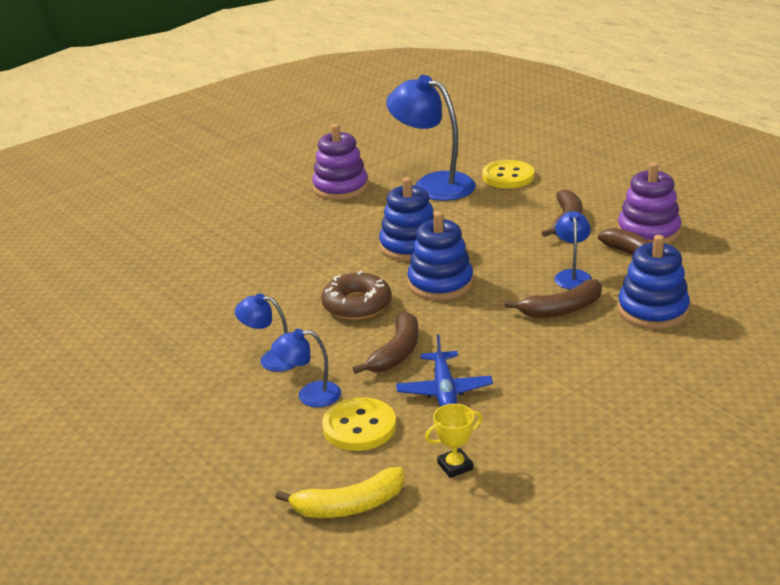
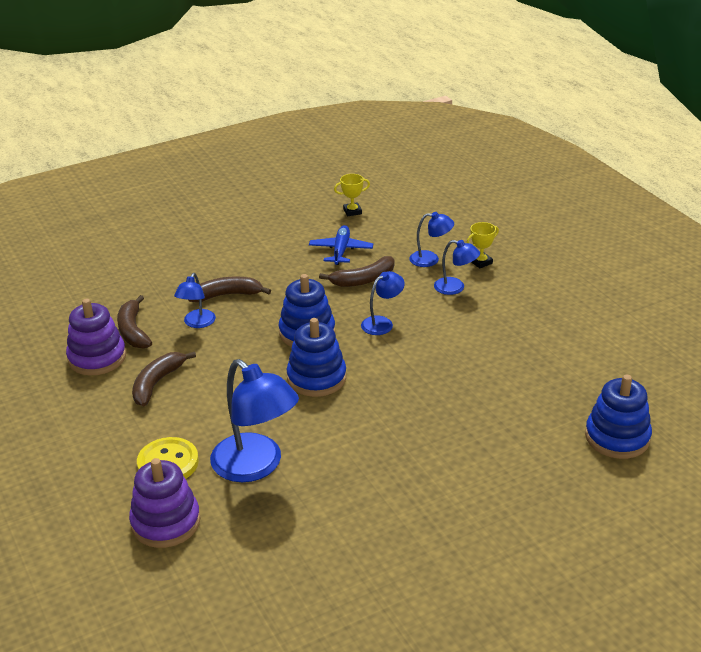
camera: 170 degrees left, 5 degrees up
(236, 401) = (481, 262): none -> yellow trophy
(340, 188) = (363, 481): purple stacking toy -> purple stacking toy (166, 522)
(349, 506) = (416, 201): yellow banana -> none
(357, 305) = (382, 323): brown donut -> blue lamp
(359, 427) = (402, 237): yellow button -> none
(396, 352) = (363, 280): brown banana -> brown banana turned 150 degrees counterclockwise
(652, 310) = (163, 284): blue stacking toy -> blue stacking toy (617, 437)

